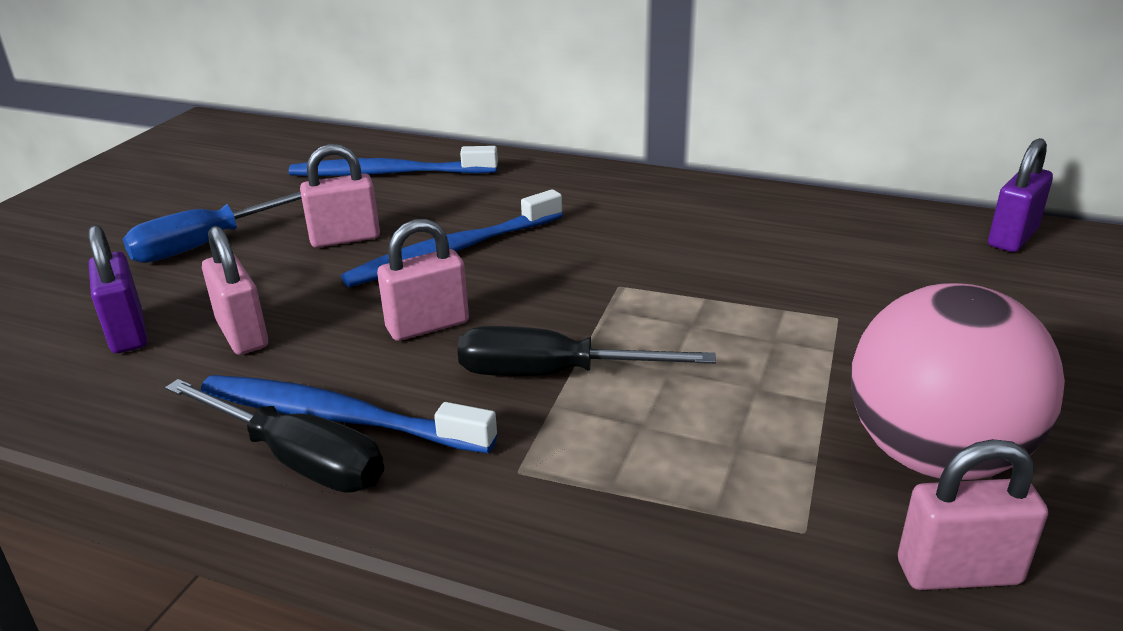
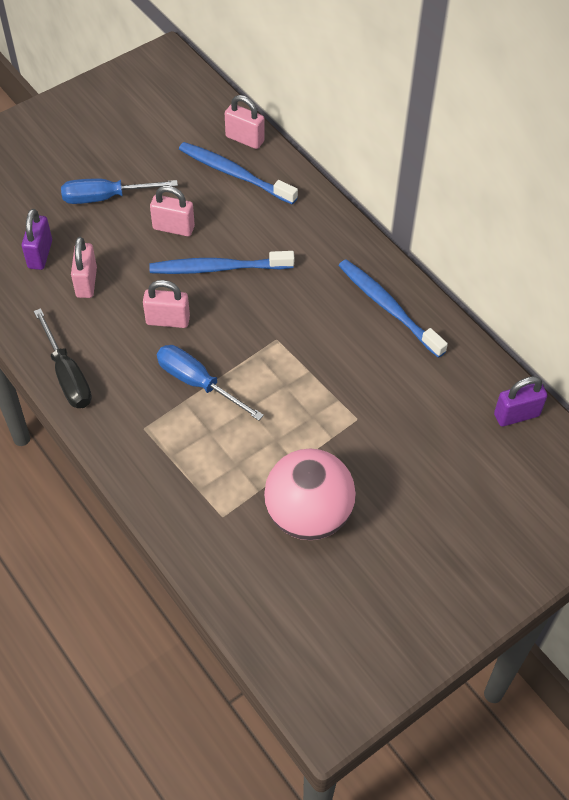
camera: 30 degrees right, 25 degrees up
(339, 418) = (95, 360): blue toothbrush -> blue toothbrush (388, 308)
(553, 374) = (198, 383): black screwdriver -> blue screwdriver
(958, 572) = (257, 564): pink padlock -> pink padlock (245, 139)

